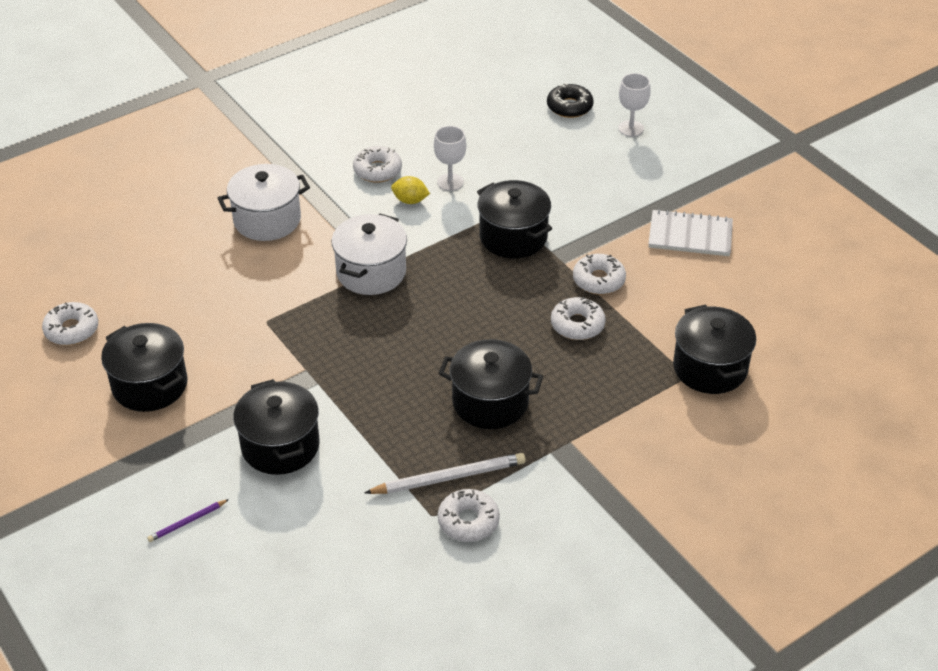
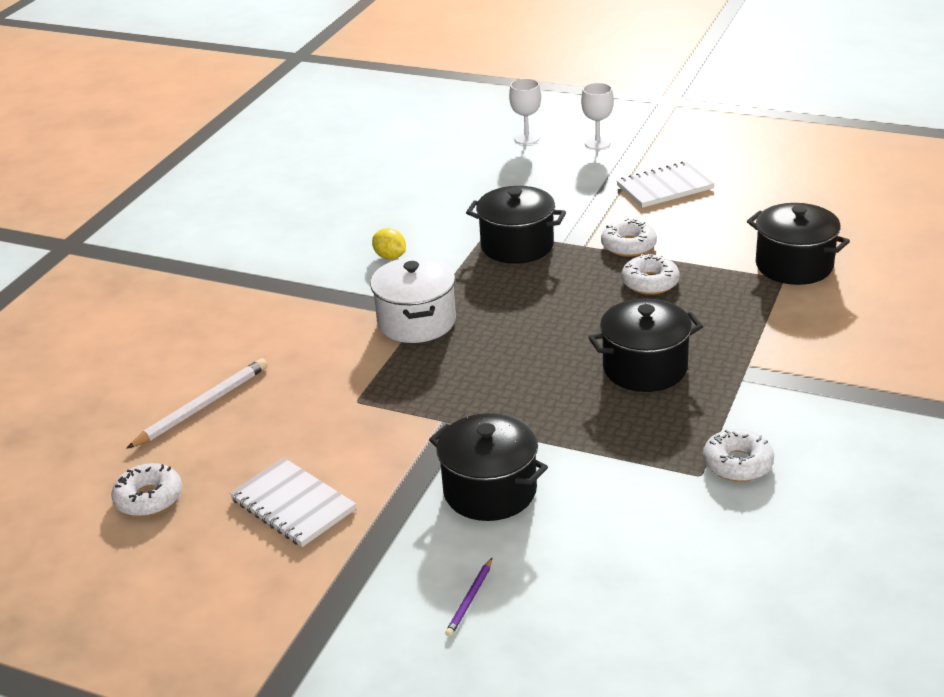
camera: 30 degrees left, 10 degrees down
(150, 385) = (293, 505): black pot -> white notebook
(267, 220) = (264, 324): white pot -> none
(377, 170) = (332, 247): white donut -> none
(410, 201) = (390, 257): yellow lemon -> yellow lemon turned 60 degrees clockwise
(449, 477) = (678, 439): white pencil -> white pencil (202, 406)
(450, 182) = (412, 230): white goblet -> white goblet (597, 143)
(569, 107) = (455, 142): black donut -> none

